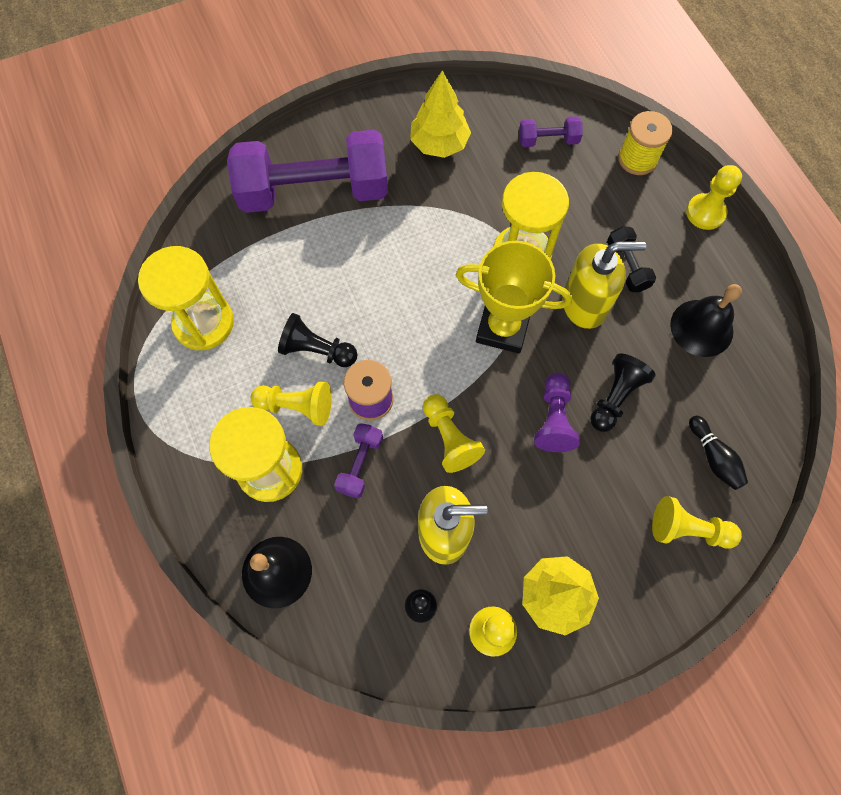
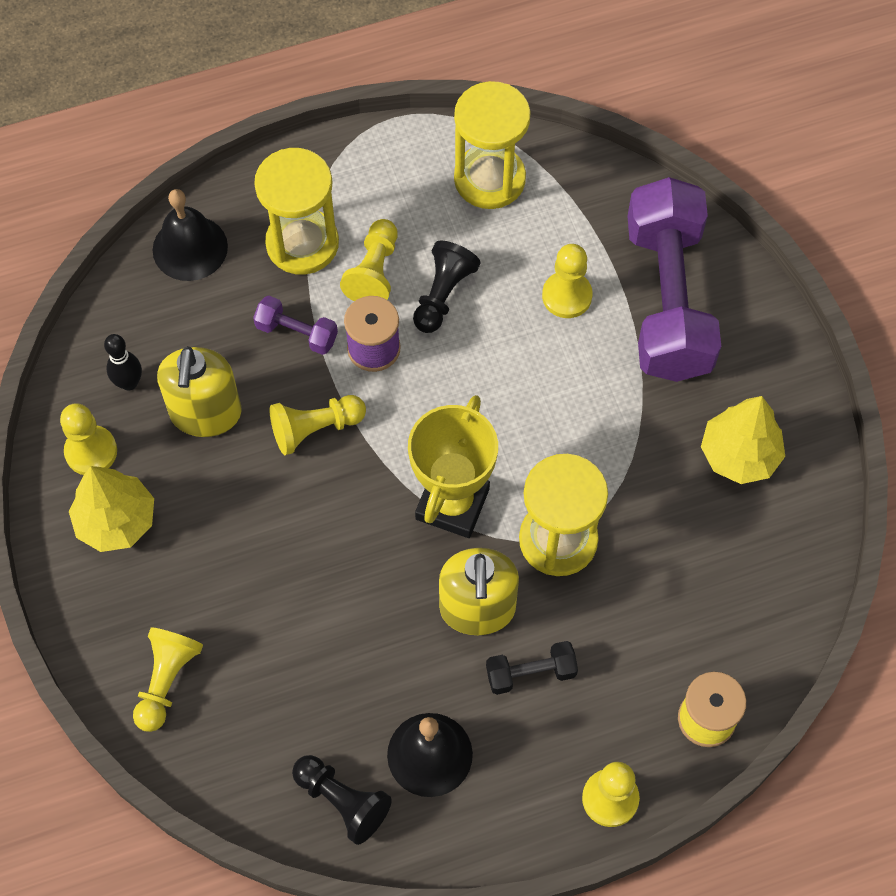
camera: 95 degrees right, 5 degrees down
(314, 259) = (567, 296): none -> yellow pawn
(548, 140) = (742, 599): purple dumbbell -> none
(554, 419) = (324, 548): purple pawn -> none
(615, 397) = (344, 625): black pawn -> black pawn (342, 801)
(713, 457) = (250, 731): black bowling pin -> none

